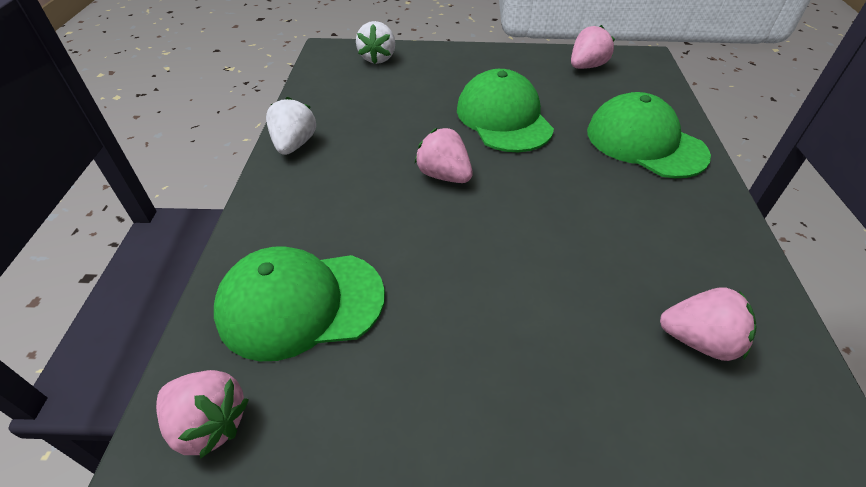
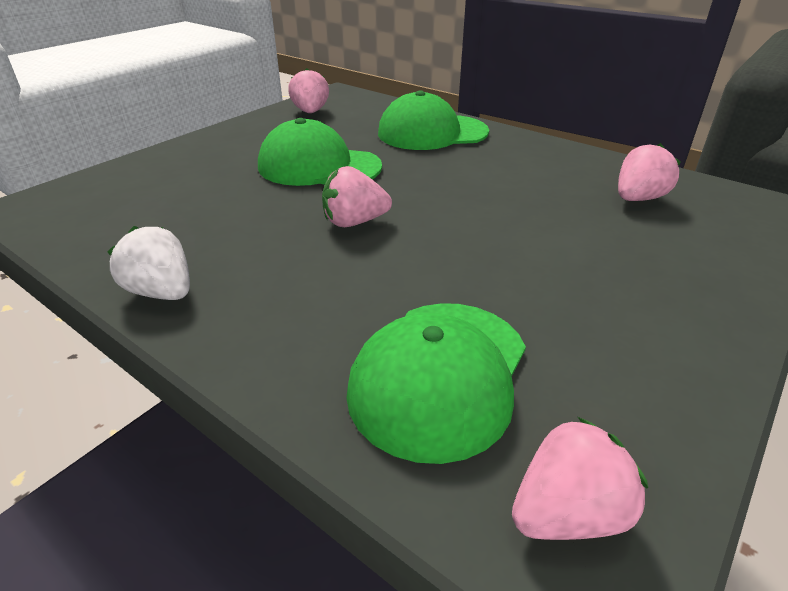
camera: 55 degrees left, 10 degrees down
(378, 58) = (105, 186): white strawberry -> none

